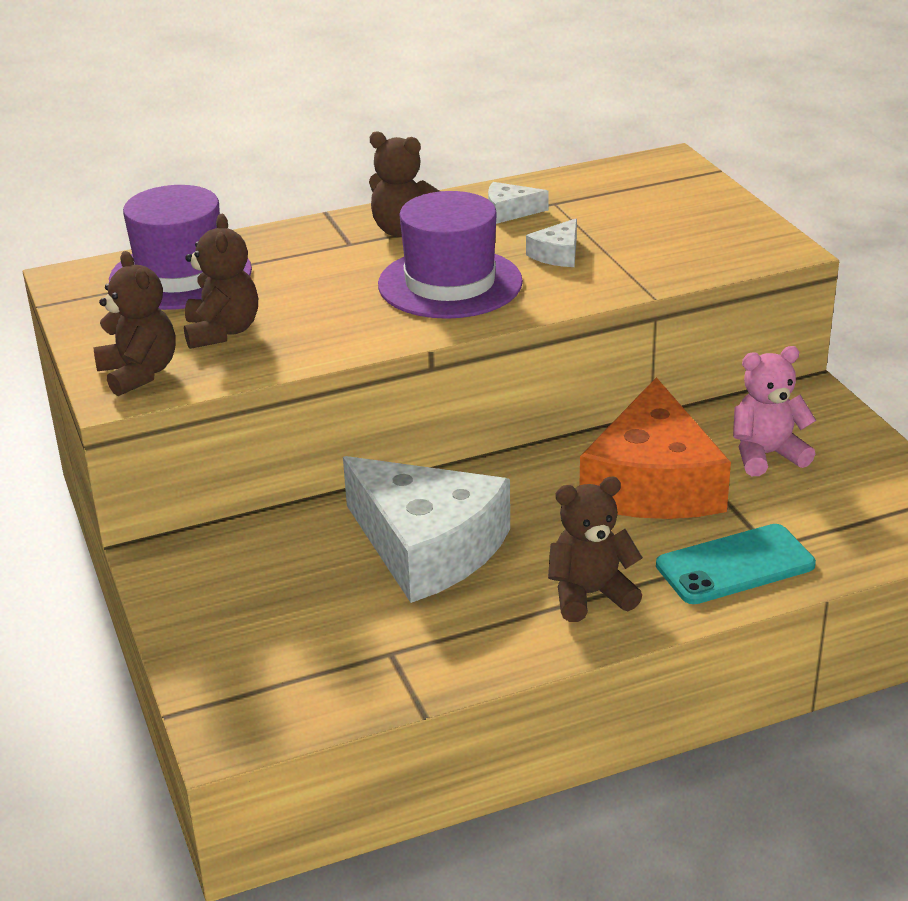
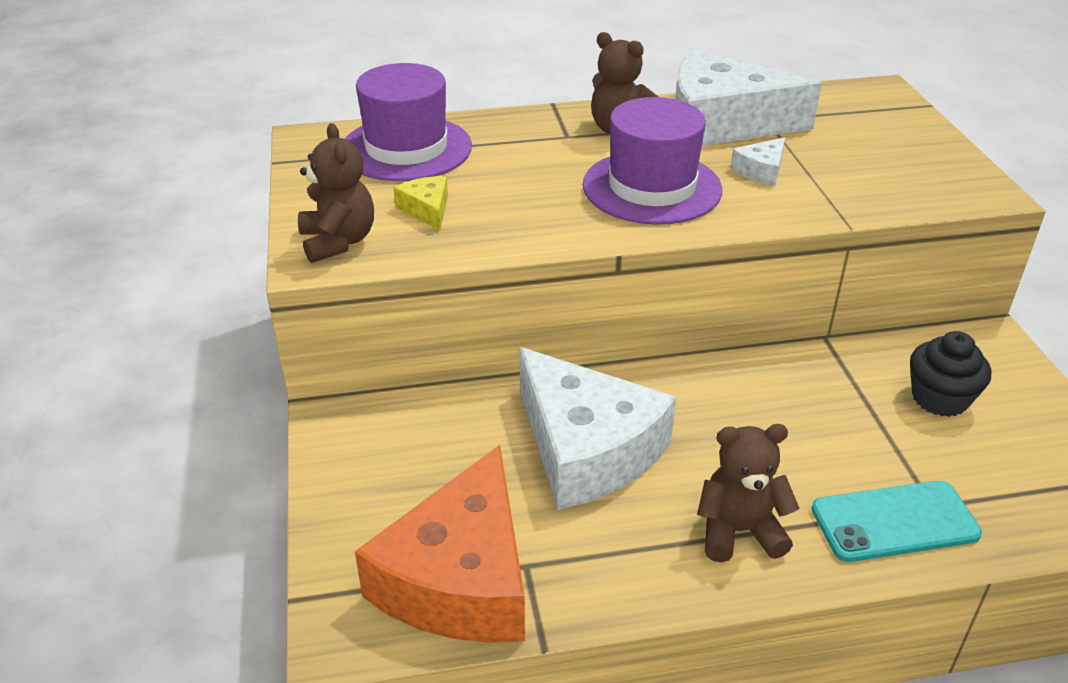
camera: 10 degrees right, 5 degrees up
(222, 332) = (427, 209): brown teddy bear -> yellow cheese
(509, 211) = (722, 122): white cheese -> white cheese, size x2.45
(652, 483) = (820, 412): orange cheese -> orange cheese (460, 578)
(766, 455) = (939, 398): pink teddy bear -> black cupcake

